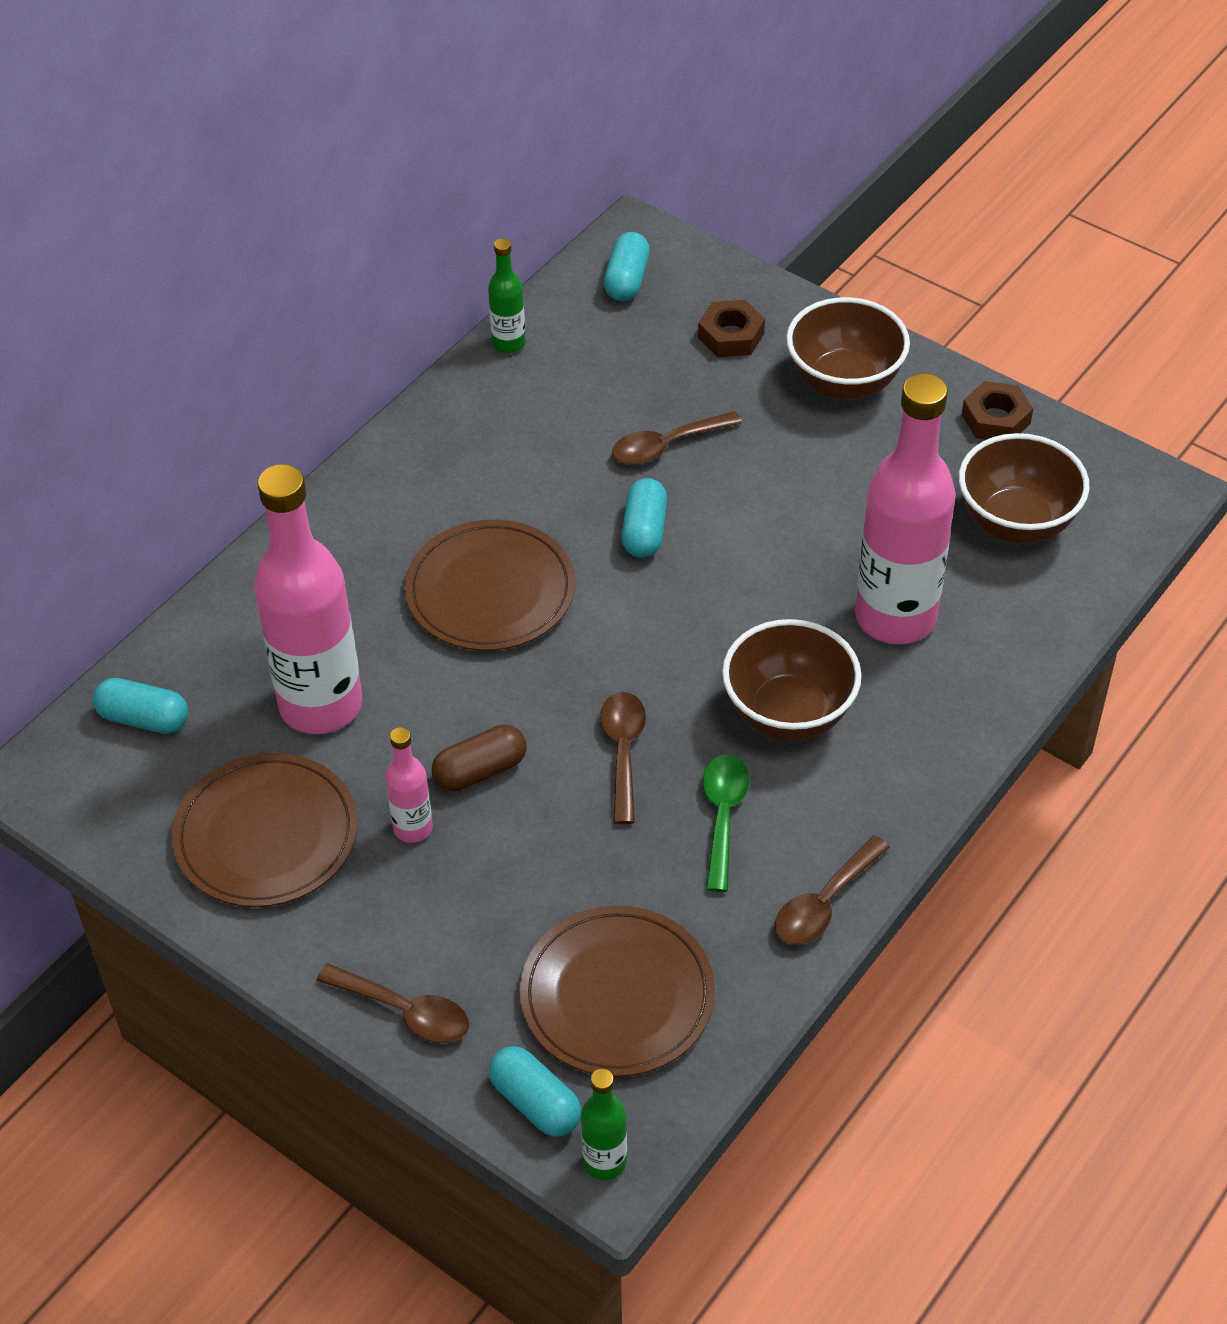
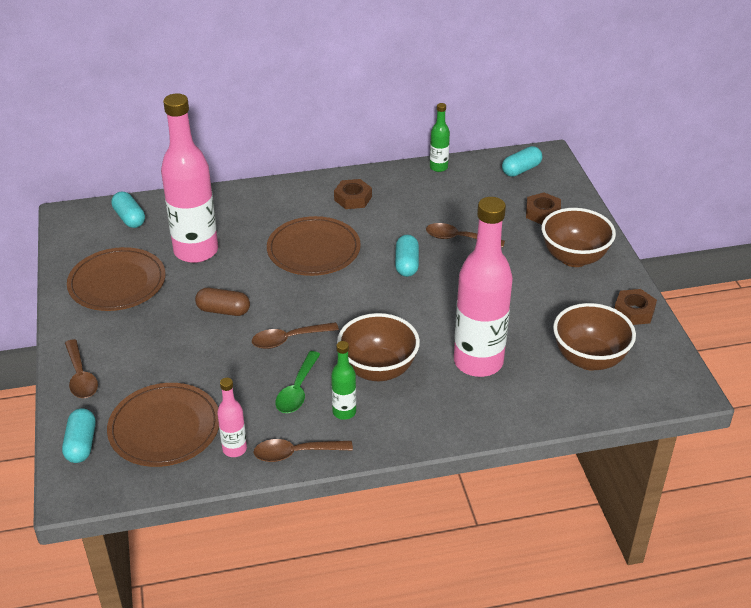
camera: 40 degrees right, 10 degrees down
(413, 828) = (171, 314): pink bottle -> pink bottle (234, 449)
(447, 471) = (353, 198): none -> brown nut
(604, 1161) = (76, 486): green bottle -> green bottle (344, 412)
(623, 751) = (288, 339): brown spoon -> brown spoon turned 150 degrees counterclockwise
(644, 531) = (406, 264): turquoise capsule -> turquoise capsule turned 45 degrees counterclockwise
(723, 816) = (297, 390): green spoon -> green spoon turned 150 degrees clockwise

